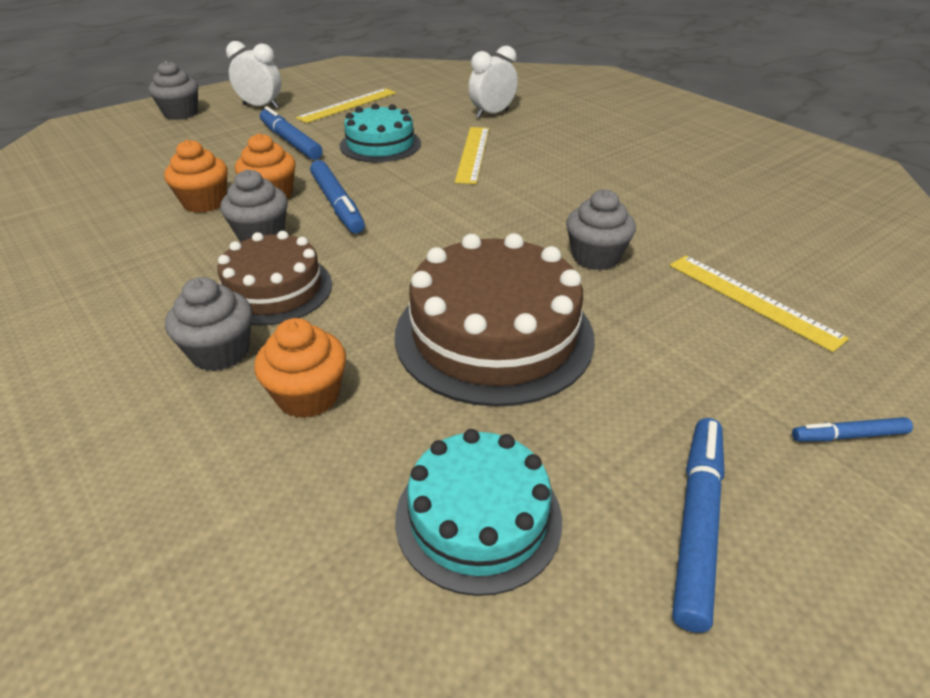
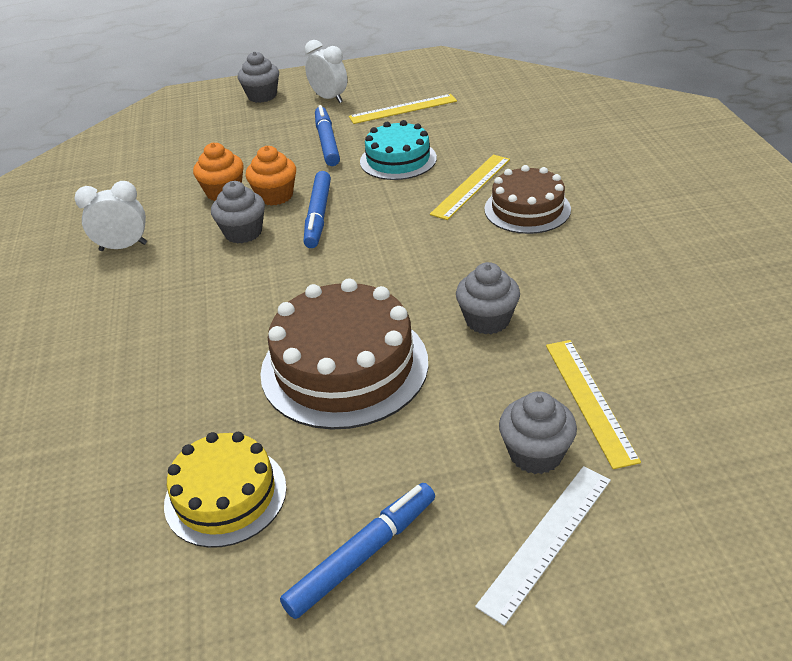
camera: 30 degrees right, 0 degrees up
(220, 352) = (154, 324): grey cupcake -> grey cupcake (535, 454)
(274, 289) = (220, 283): brown cake -> brown cake (527, 209)
(308, 396) = (185, 375): orange cupcake -> none
(478, 517) = (225, 495): turquoise cake -> yellow cake
(492, 114) = (528, 142): white clock -> white clock (123, 247)
(848, 436) = (546, 540): blue marker -> white ruler

